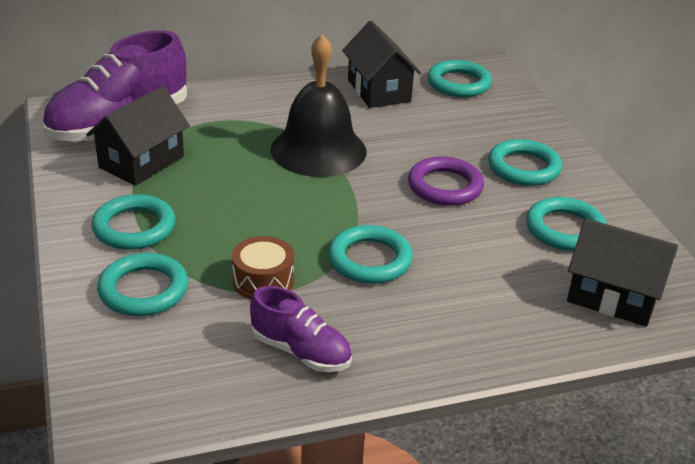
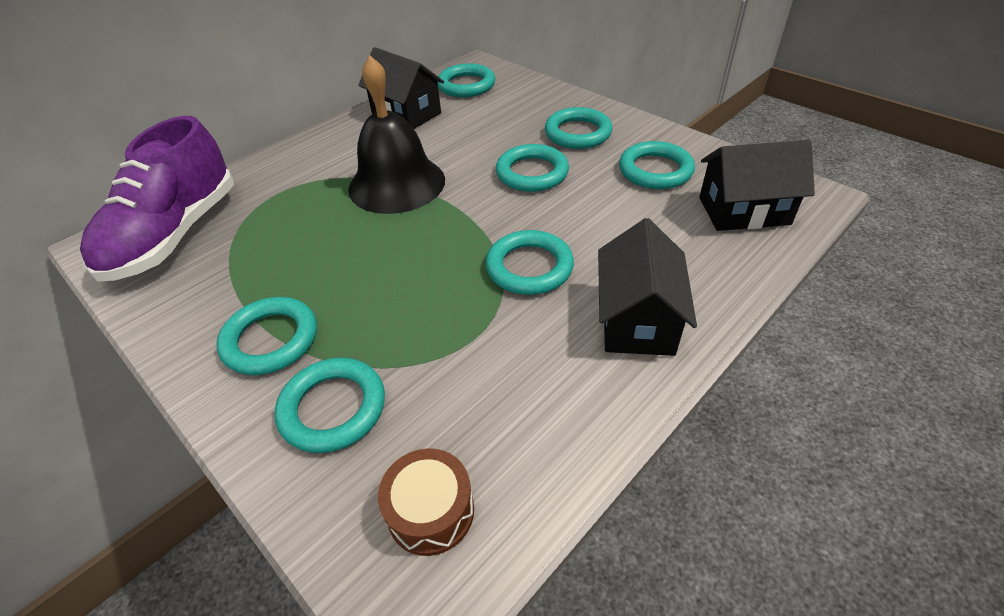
camera: 25 degrees left, 10 degrees up
(141, 162) = (228, 265): black house -> black house (637, 319)
(263, 281) = (450, 336): brown drum -> brown drum (431, 511)
(301, 351) = (549, 395): purple shoe -> none
(445, 186) = (532, 173): purple ring -> turquoise ring

